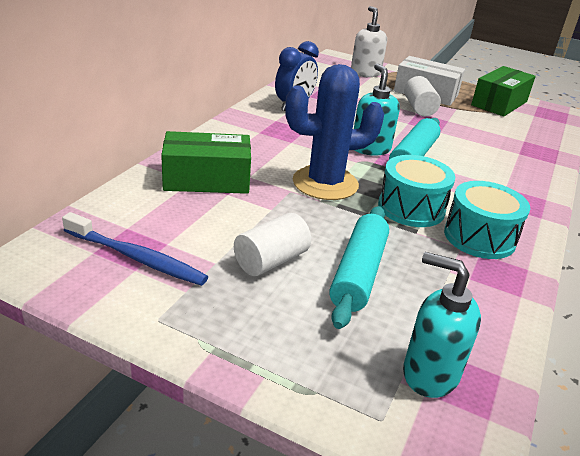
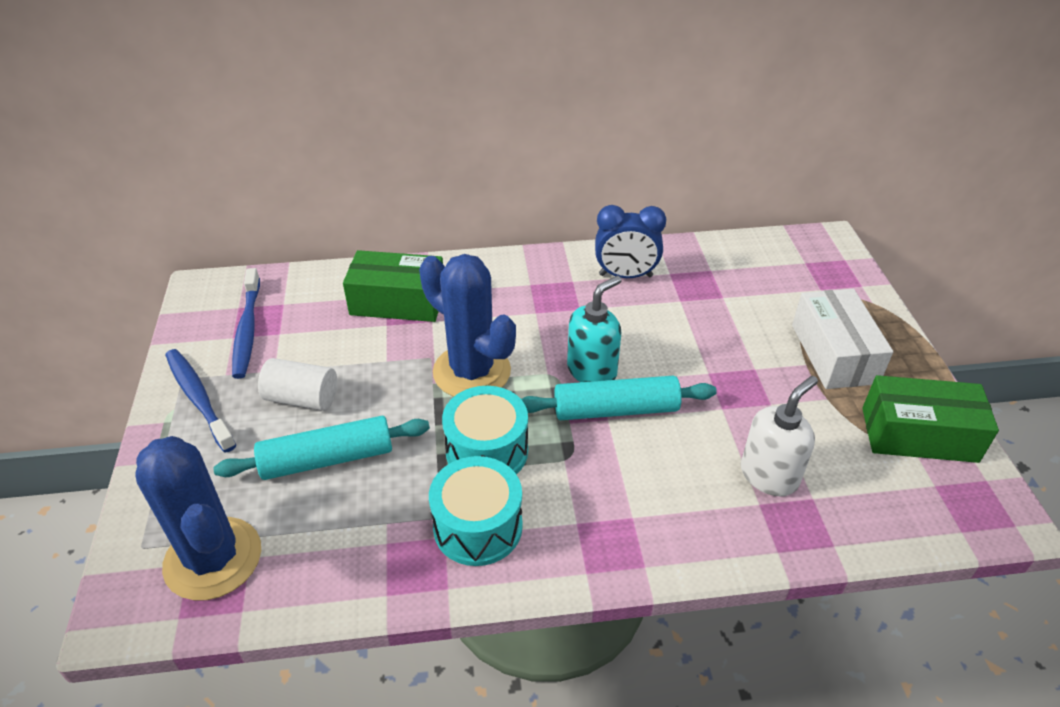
camera: 60 degrees right, 10 degrees up
(202, 317) = (199, 398): none -> blue toothbrush
(207, 179) = (398, 302): green box -> green box turned 45 degrees counterclockwise
(365, 73) = (814, 281): white soap dispenser -> white soap dispenser (769, 475)
(419, 108) = (770, 365): white cylinder -> none
(429, 374) = (213, 558): turquoise soap dispenser -> blue cactus

